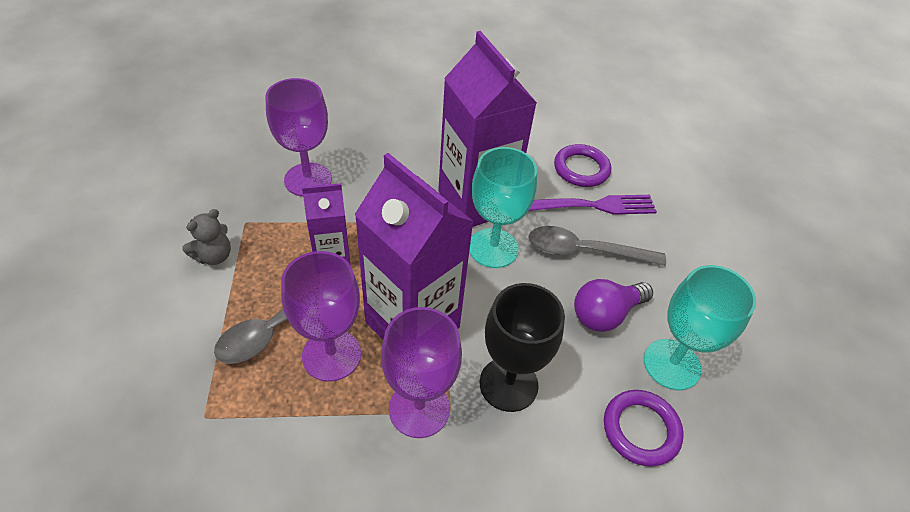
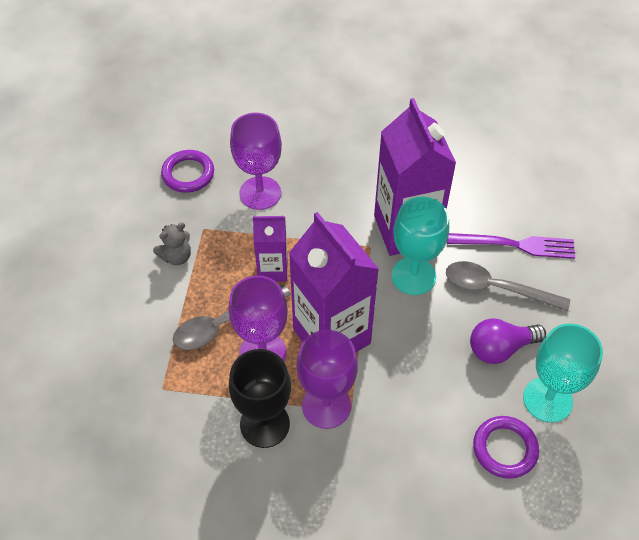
camera: 15 degrees right, 5 degrees up
(508, 384) = (402, 396): black goblet -> black goblet (264, 424)
(581, 169) = (514, 206): purple ring -> purple ring (188, 174)

